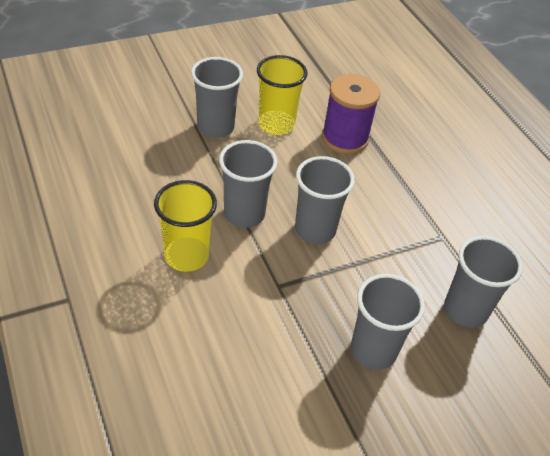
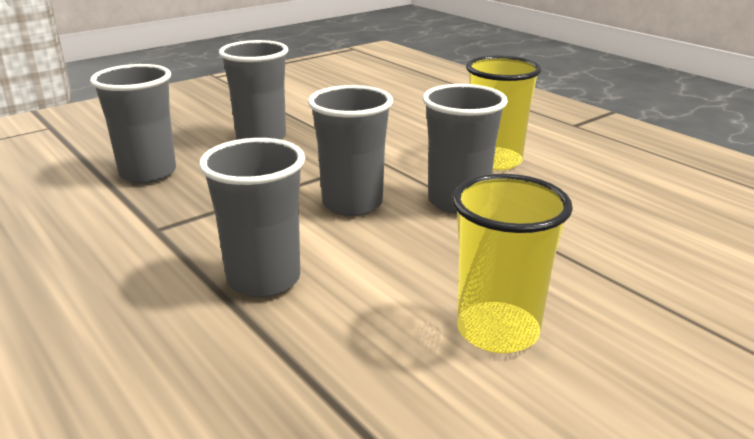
camera: 170 degrees right, 20 degrees down
(215, 127) = (605, 299): grey cup -> grey cup (263, 279)
(345, 138) = (341, 337): purple spool -> none

